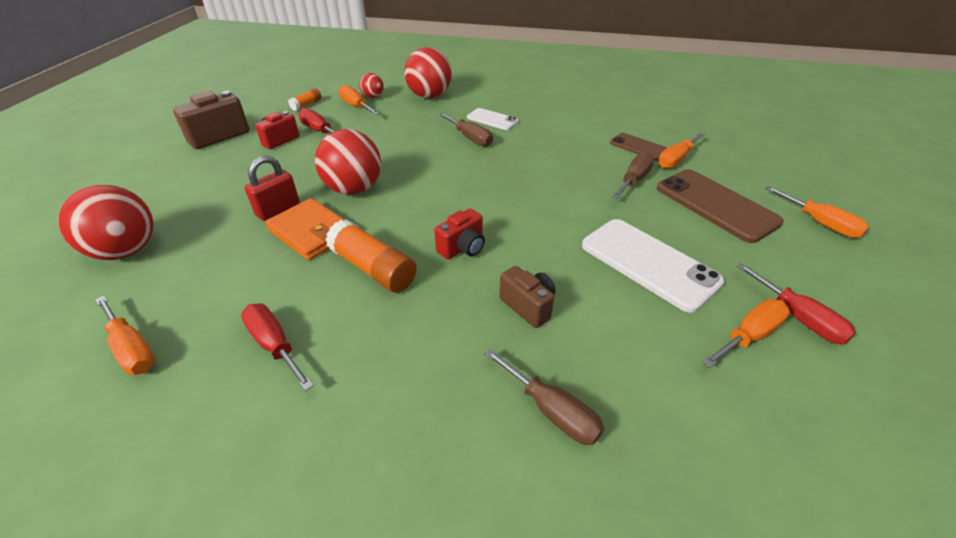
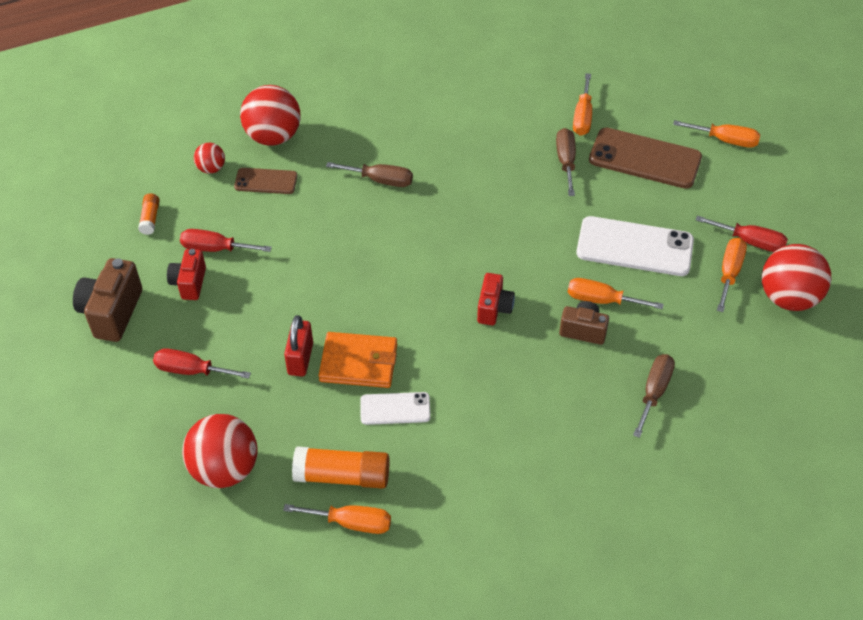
camera: 35 degrees left, 10 degrees up
(274, 345) = (446, 459): red screwdriver -> red screwdriver (191, 370)
(354, 189) = (340, 300): red ball -> red ball (788, 297)
(356, 106) = (210, 193): orange screwdriver -> orange screwdriver (601, 300)
(373, 268) = (446, 365): orange glue stick -> orange glue stick (342, 476)
(492, 119) = (376, 142): white phone -> white phone (395, 408)
(551, 411) = (654, 392): brown screwdriver -> brown screwdriver turned 75 degrees counterclockwise
(638, 147) = (541, 115): brown phone -> brown phone (266, 181)

